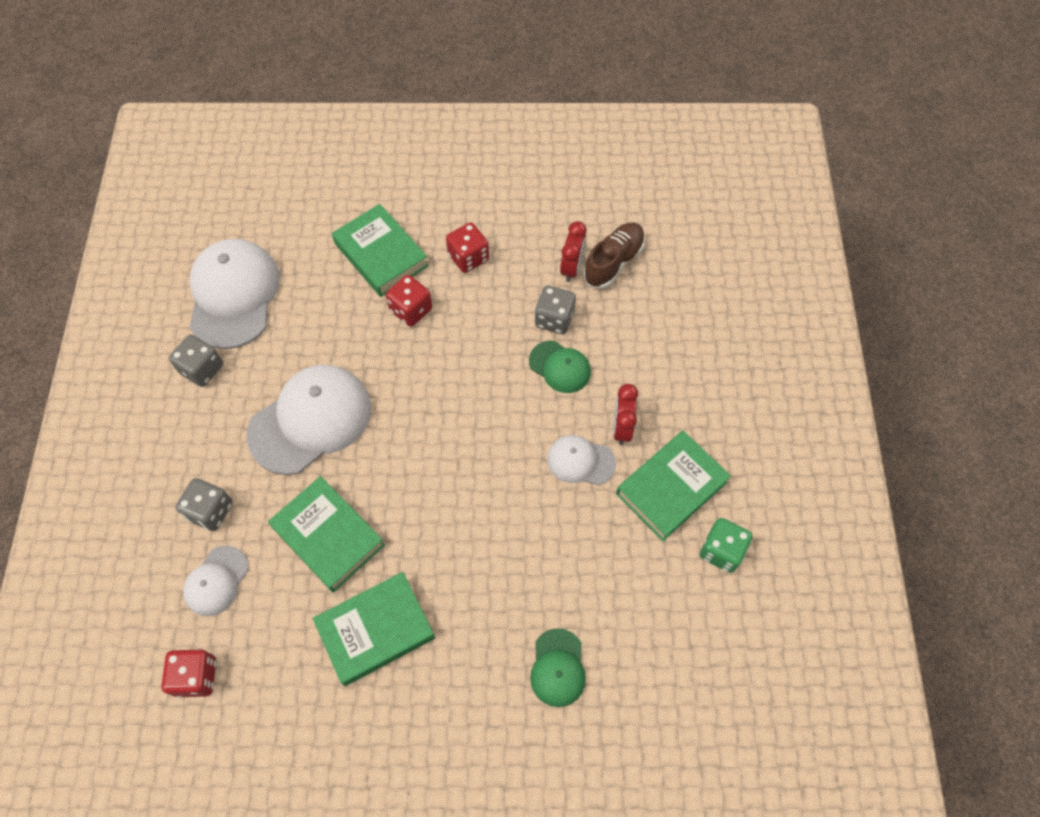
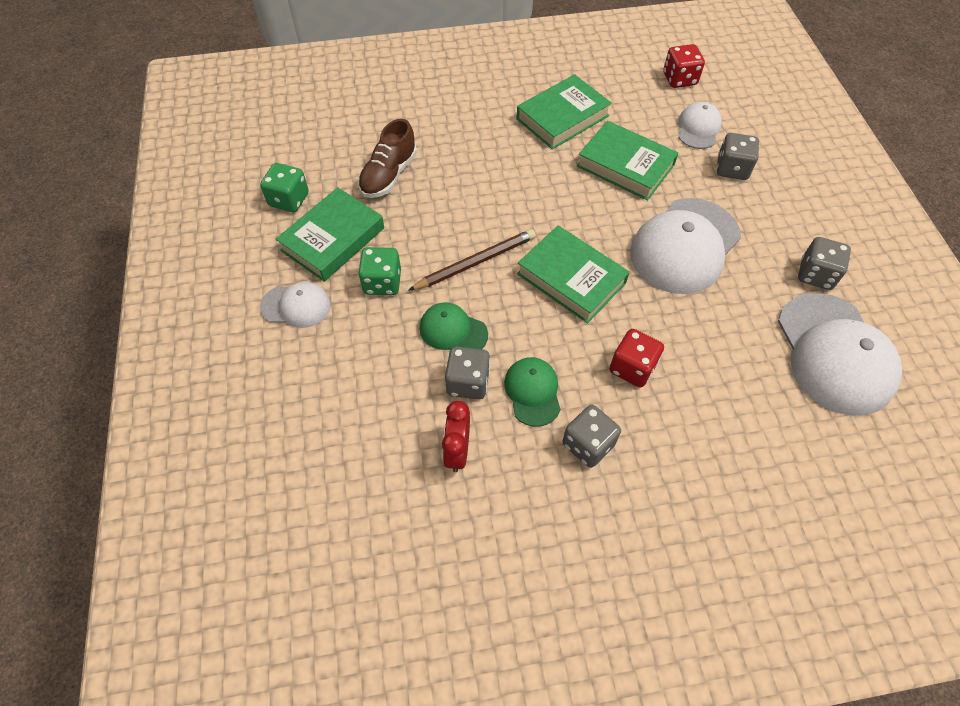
camera: 170 degrees right, 5 degrees down
(381, 254) = (695, 431): green book -> green book (571, 278)
(468, 257) = (588, 444): red dice -> grey dice
(526, 435) = (475, 262): none -> brown pencil
(558, 668) = (419, 115): green cap -> green cap (532, 392)
(580, 461) = (420, 248): white cap -> white cap (296, 306)
(613, 262) = (405, 468): brown shoe -> brown shoe (388, 175)
(621, 427) = (382, 282): red clock -> green dice

